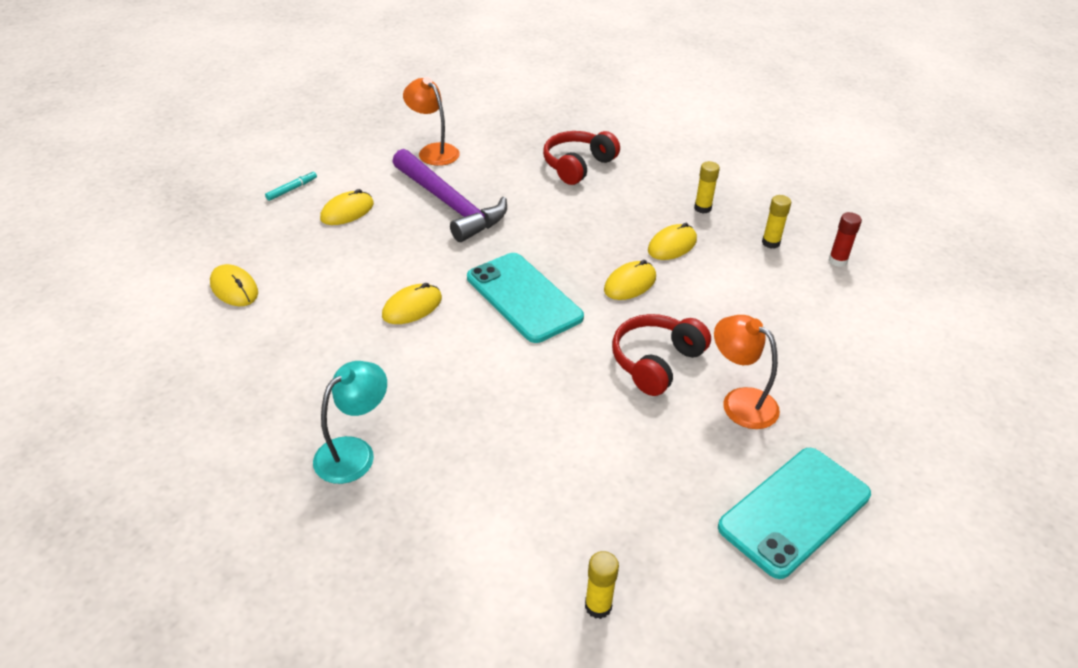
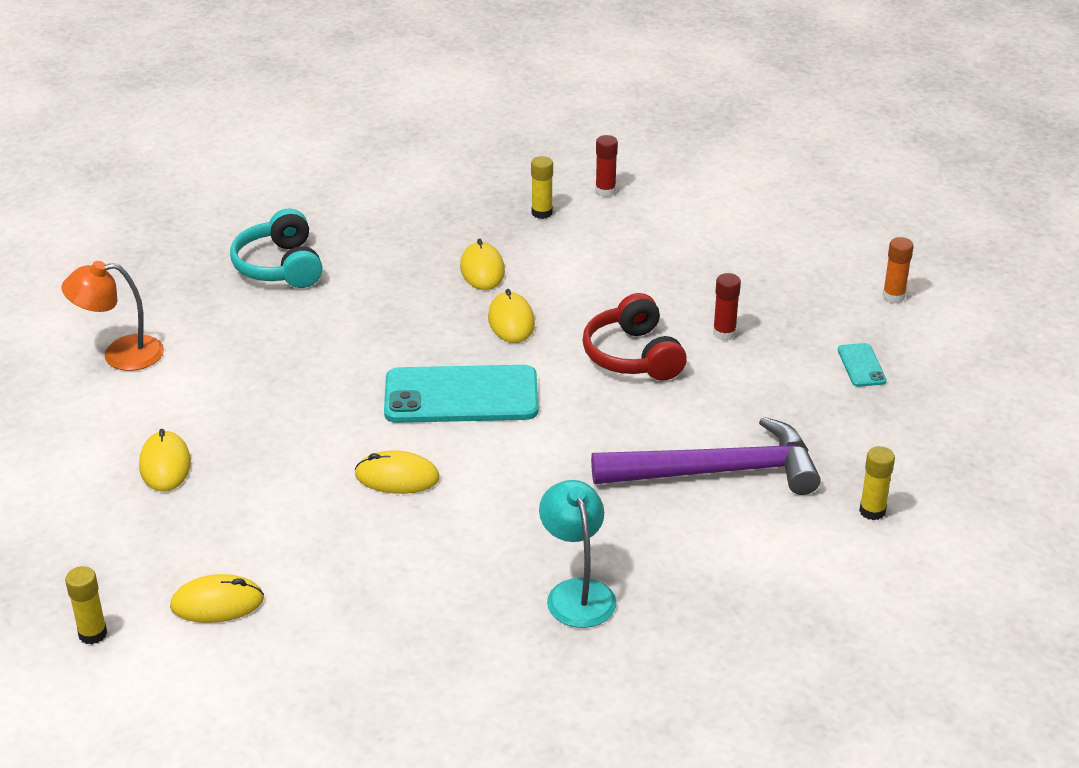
camera: 55 degrees left, 5 degrees down
(292, 189) = (62, 495): turquoise marker -> none
(412, 307) = (397, 477): yellow mouse -> yellow mouse turned 75 degrees counterclockwise
(450, 204) = (244, 383): purple hammer -> purple hammer (718, 472)
(578, 166) = (280, 266): red headphones -> turquoise headphones
(702, 208) = (446, 224): yellow glue stick -> yellow glue stick (93, 634)
(740, 401) = (724, 333): orange lamp -> red glue stick
(794, 511) = (861, 365): turquoise phone -> turquoise phone, size x0.44
(920, 492) = (893, 296): none -> orange glue stick

